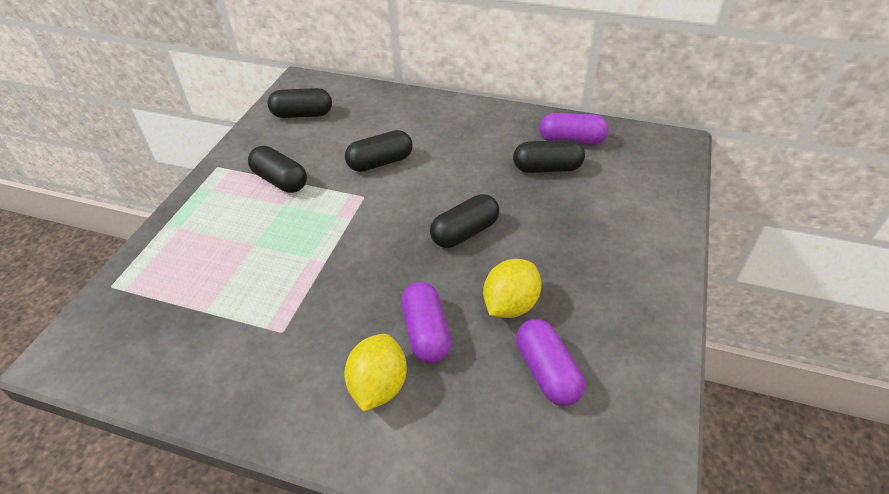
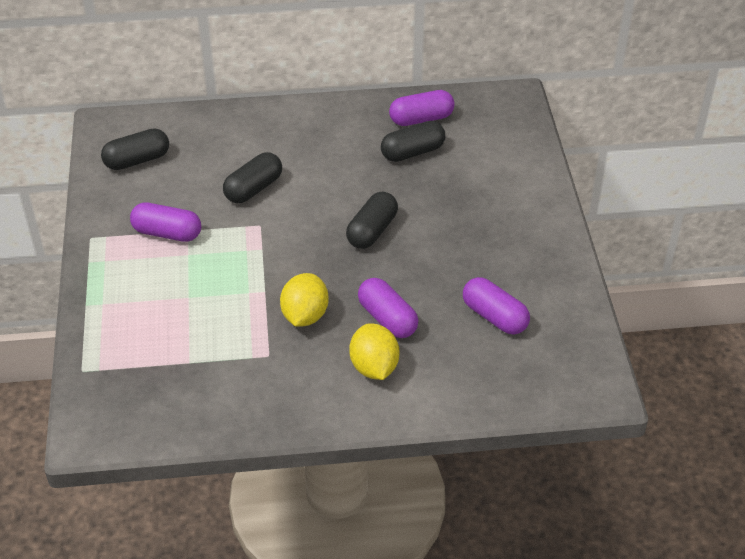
camera: 25 degrees left, 0 degrees up
(280, 180) = (167, 233): black capsule -> purple capsule
(510, 305) = (442, 278): yellow lemon -> yellow lemon (305, 315)

